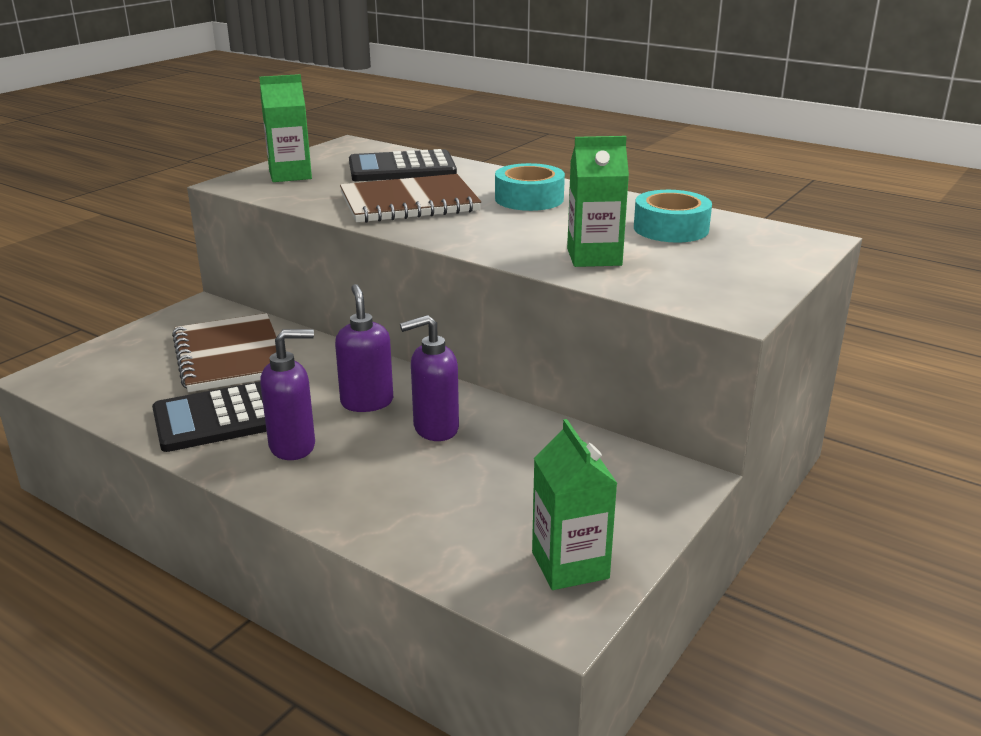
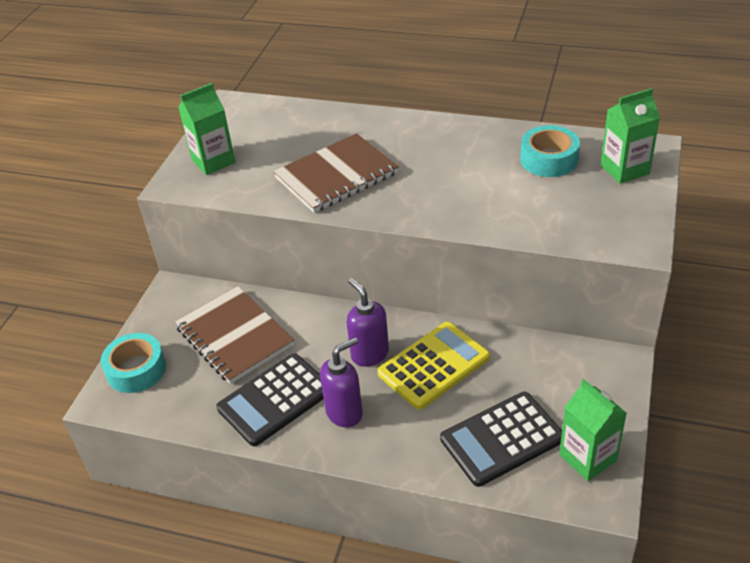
camera: 15 degrees left, 15 degrees up
(402, 168) = (299, 129): black calculator -> black calculator (502, 439)
(435, 429) = (433, 365): purple soap dispenser -> yellow calculator
(529, 199) = (425, 147): turquoise tape -> turquoise tape (136, 369)
(594, 257) = (514, 209): green carton -> green carton (624, 169)

